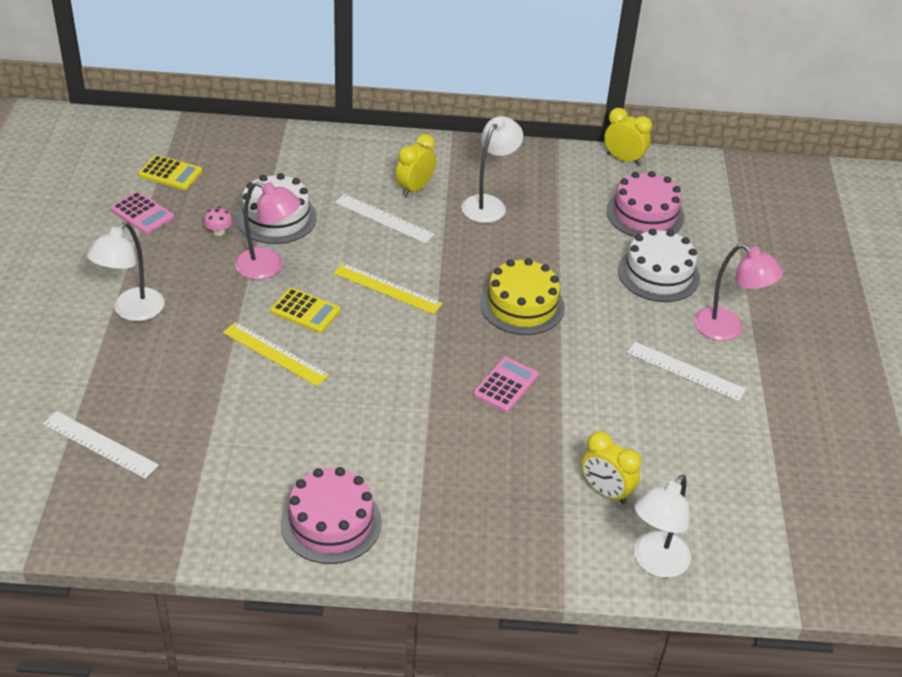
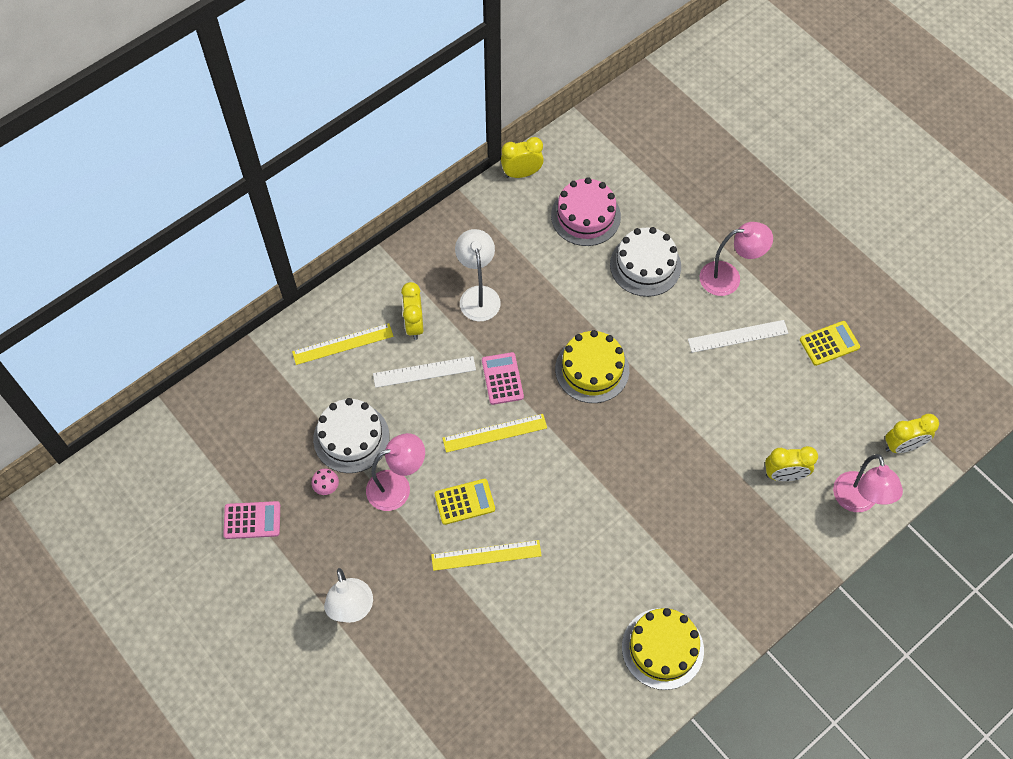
camera: 40 degrees left, 20 degrees up
(100, 444) = (463, 732): white ruler -> none
(170, 173) = (226, 464): yellow calculator -> yellow calculator (829, 343)
(331, 522) = (662, 648): pink cake -> yellow cake
(346, 165) = (343, 344): none -> yellow ruler
(505, 385) = (650, 446): pink calculator -> pink calculator (502, 378)
(655, 563) = (857, 501): white lamp -> pink lamp
(757, 558) = (902, 446): none -> yellow clock

